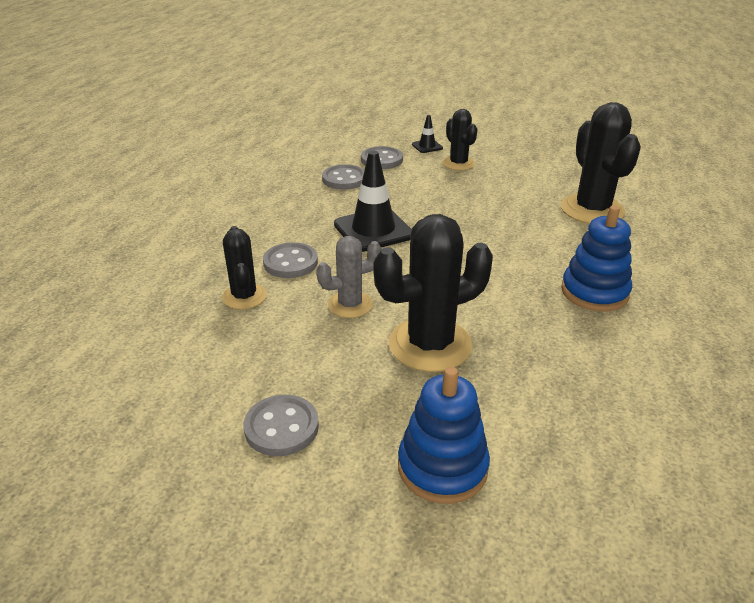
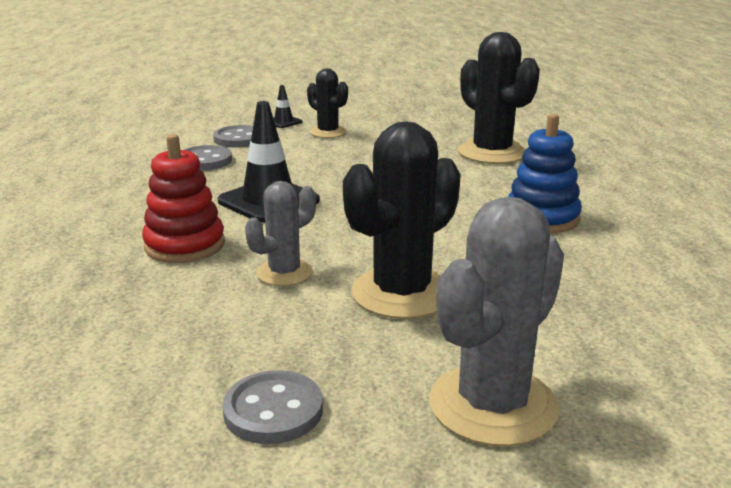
camera: 20 degrees left, 10 degrees down
(244, 296) = (143, 288): black cactus -> none
(290, 262) = (185, 245): grey button -> red stacking toy
(442, 467) = (493, 405): blue stacking toy -> grey cactus

